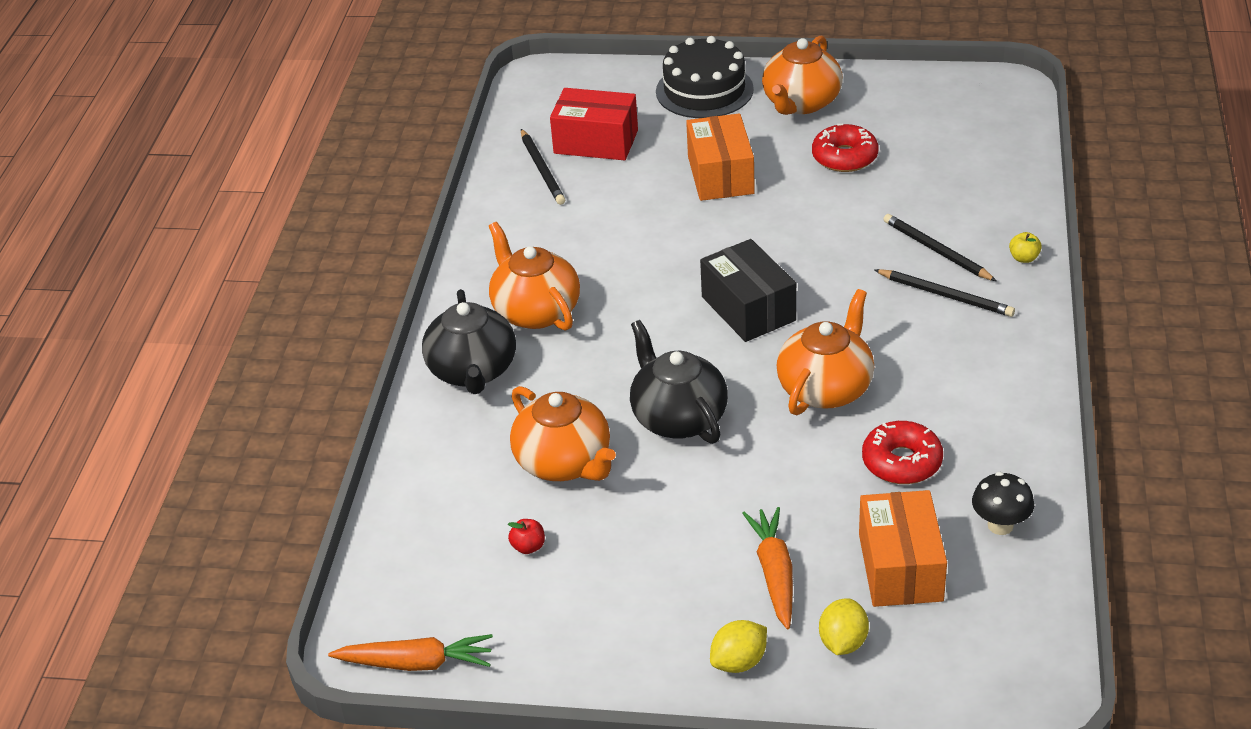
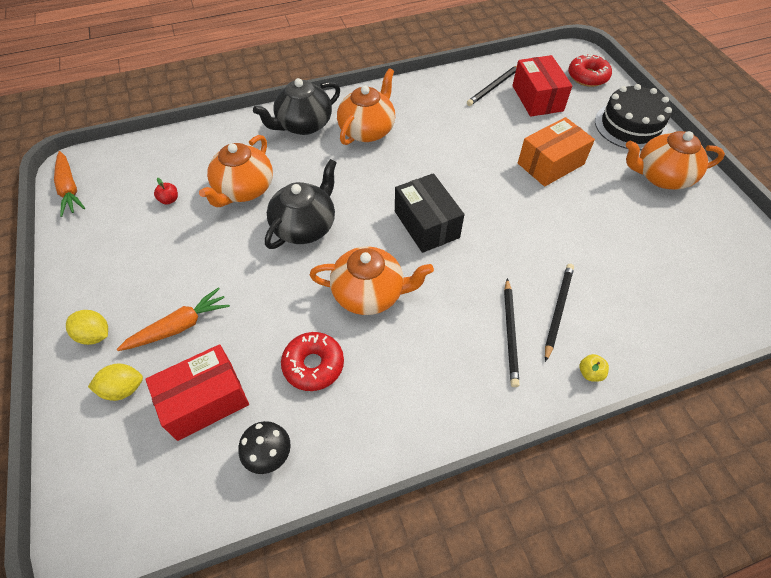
camera: 60 degrees right, 15 degrees up
(748, 309) = (426, 224): black box -> black box turned 60 degrees counterclockwise
(844, 157) = (622, 220): red donut -> red donut (587, 77)
(900, 567) = (205, 400): orange box -> red box

